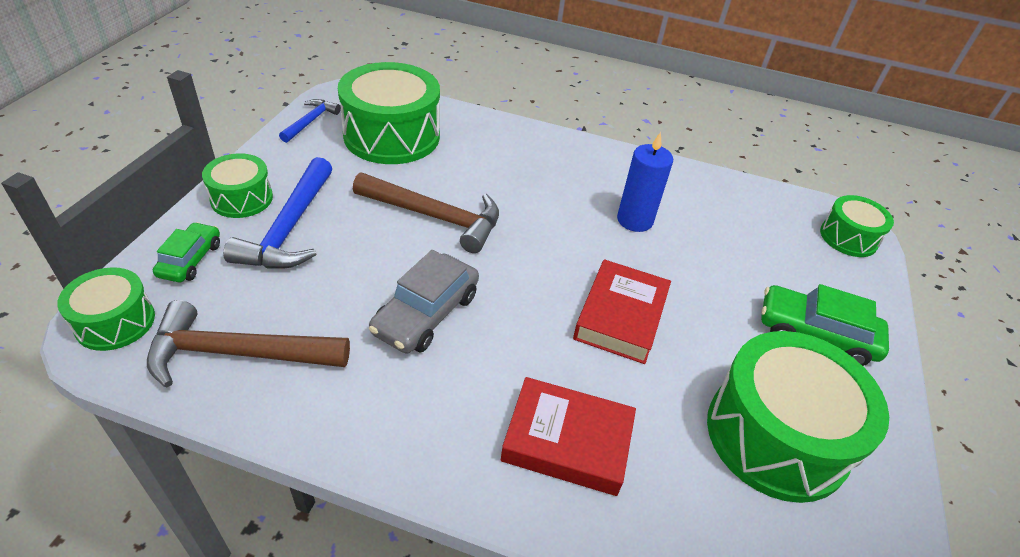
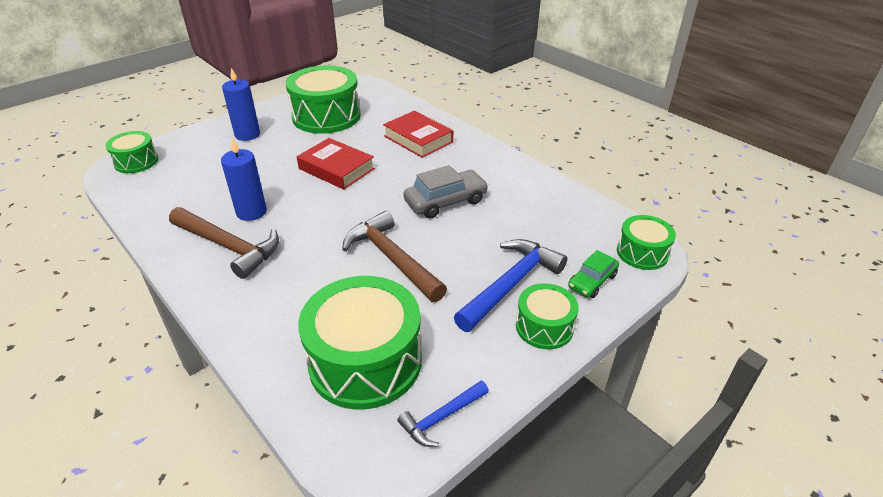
camera: 145 degrees left, 5 degrees down
(237, 353) = (565, 214): brown hammer -> brown hammer (229, 246)
(620, 316) = (336, 169): red book -> red book turned 75 degrees clockwise
(815, 334) = (247, 135): green car -> blue candle

